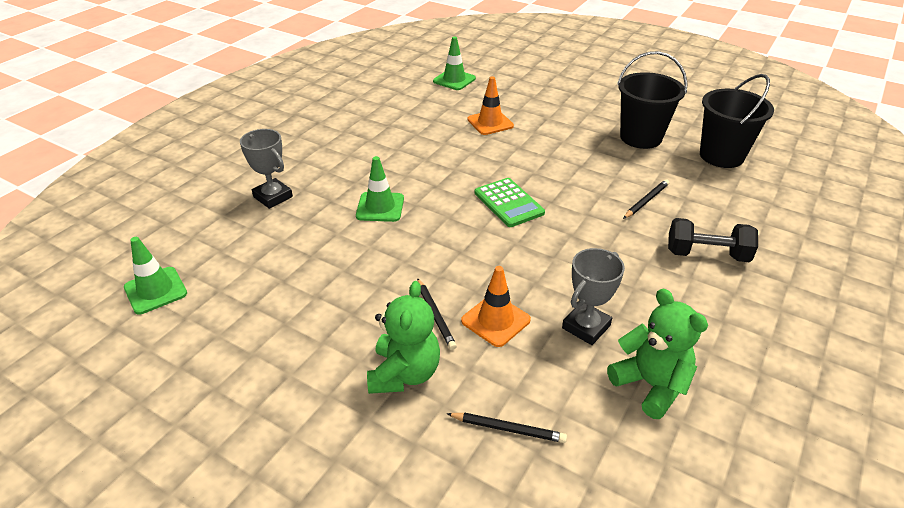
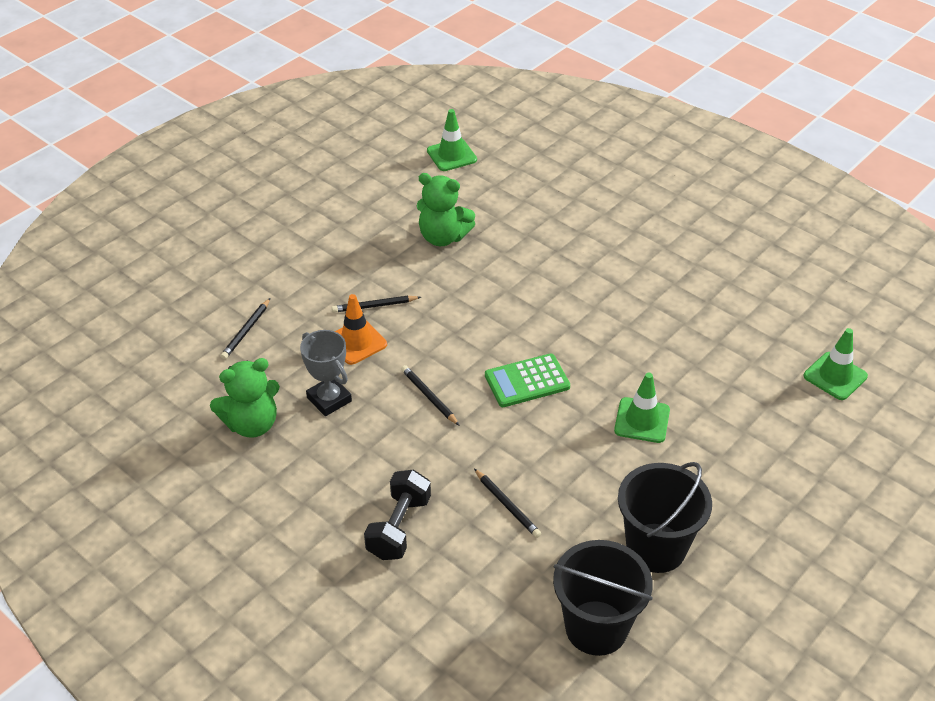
camera: 100 degrees right, 5 degrees up
(273, 197) = (570, 213): grey trophy -> none
(380, 207) = (538, 283): green traffic cone -> green traffic cone (642, 420)
(404, 373) = (318, 282): green teddy bear -> green teddy bear (443, 237)
(490, 123) = (707, 395): orange traffic cone -> none
(551, 257) = (429, 396): none -> black pencil

